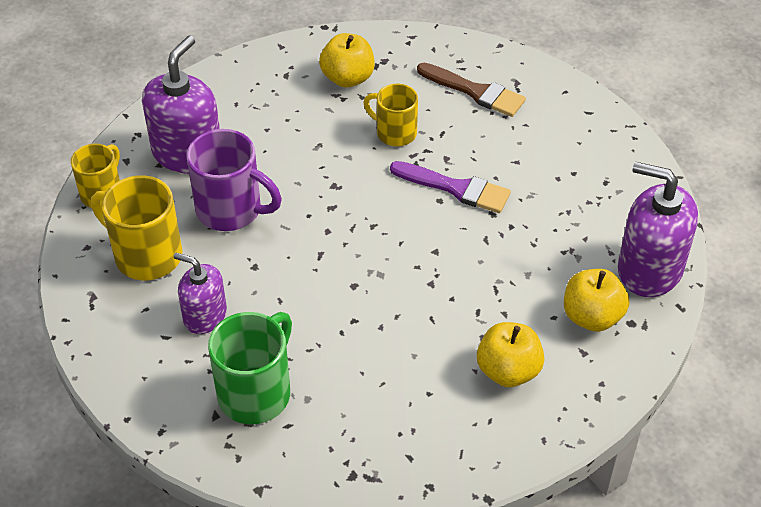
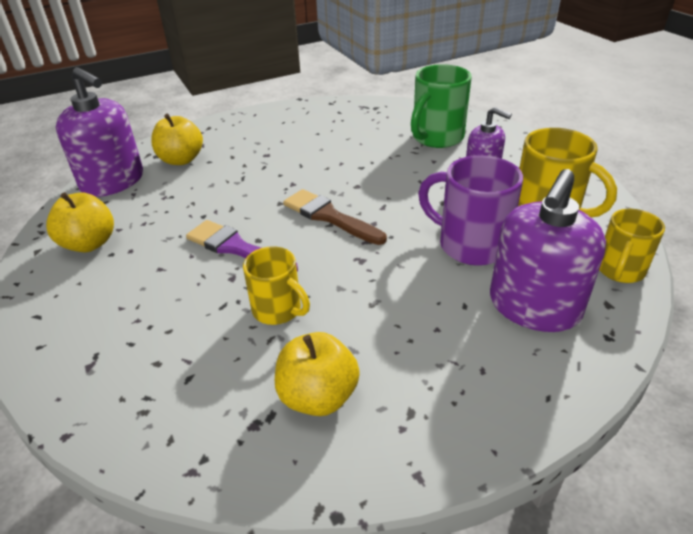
camera: 170 degrees left, 10 degrees down
(475, 92) = (152, 356): brown brush -> brown brush (329, 217)
(508, 371) = (259, 139): yellow apple -> yellow apple (89, 243)

